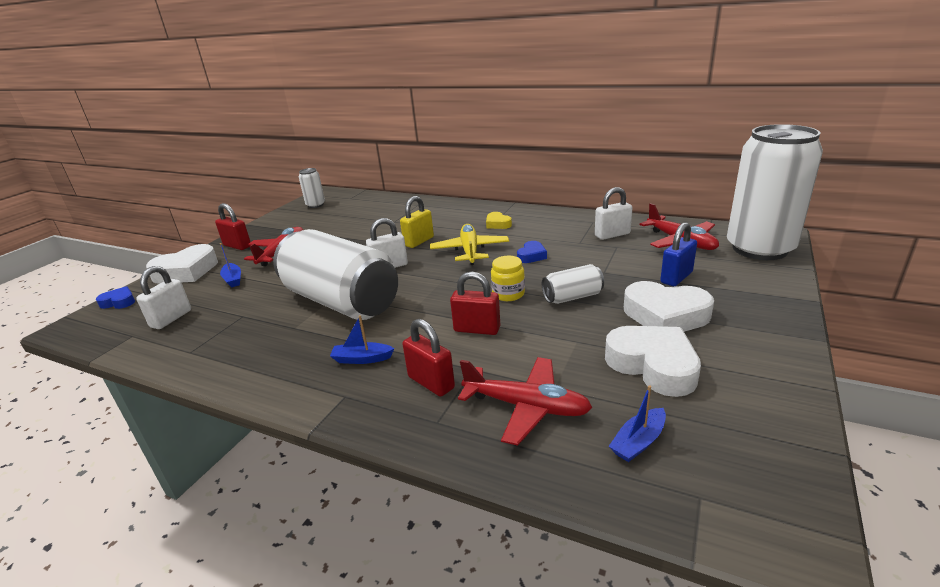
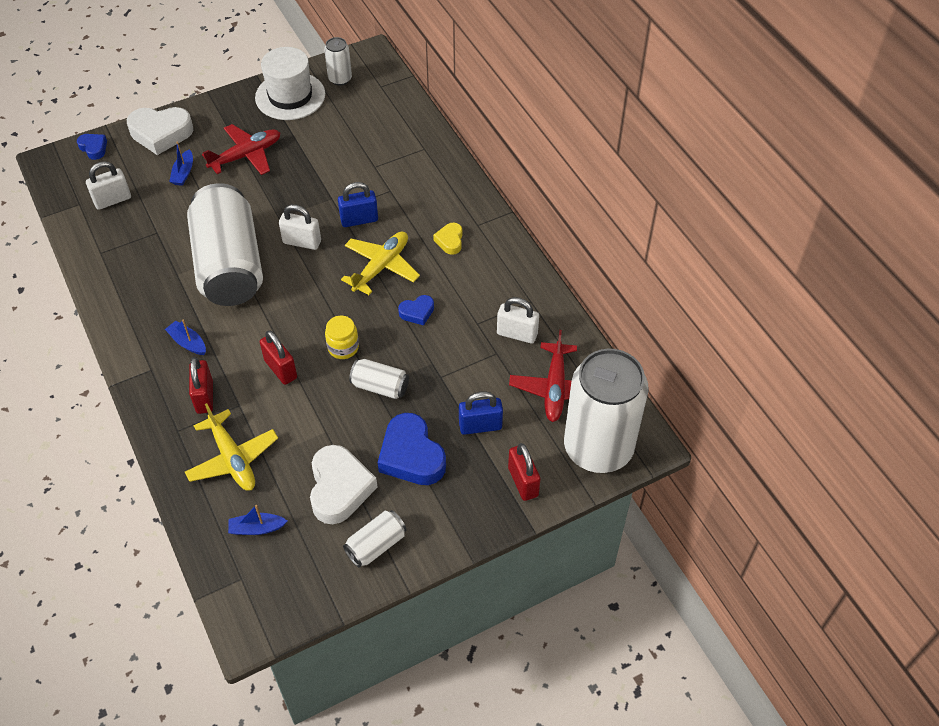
camera: 35 degrees right, 25 degrees up
(237, 246) = (222, 116): red padlock -> red padlock (523, 482)
(285, 221) = (290, 96): none -> white hat
(419, 241) = (359, 220): yellow padlock -> blue padlock
(527, 407) = (233, 459): red plane -> yellow plane
(665, 315) = (411, 455): white heart -> blue heart
(752, 380) = (376, 545): none -> white can

